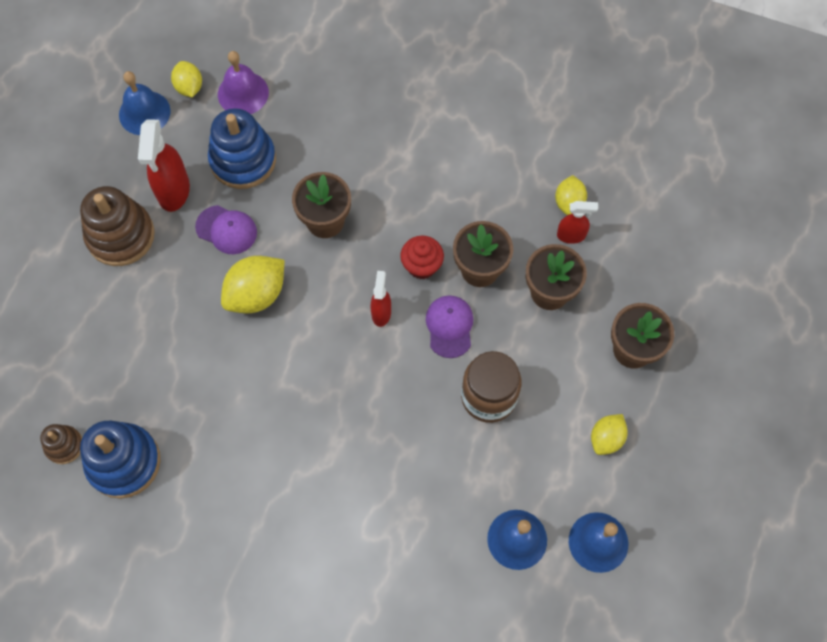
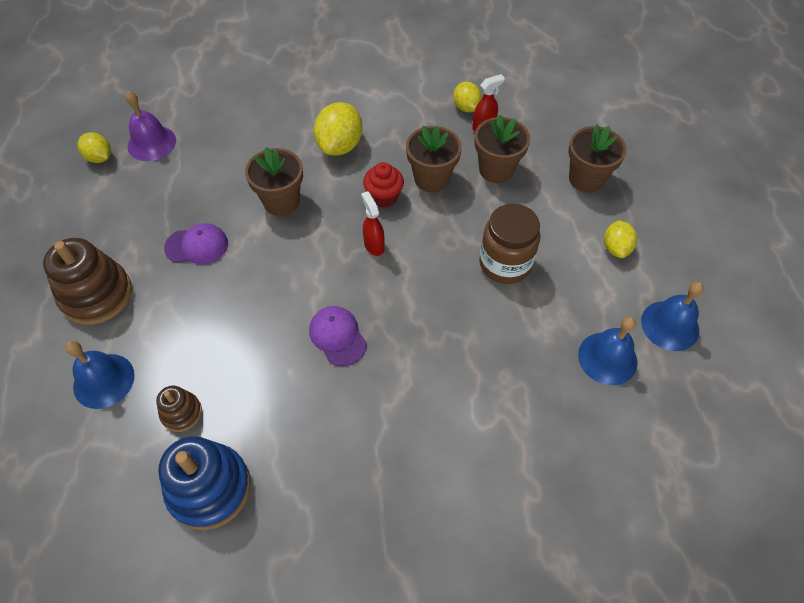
camera: 30 degrees left, 10 degrees down
(64, 445) = (137, 506): brown stacking toy -> brown stacking toy (181, 413)
(144, 113) = (67, 192): blue bell -> blue bell (104, 380)
(173, 191) = (129, 238): red spray bottle -> none
(243, 160) = (180, 189): blue stacking toy -> none
(256, 294) = (255, 282): yellow lemon -> yellow lemon (340, 145)
(449, 326) = (437, 229): purple cap -> purple cap (337, 336)

